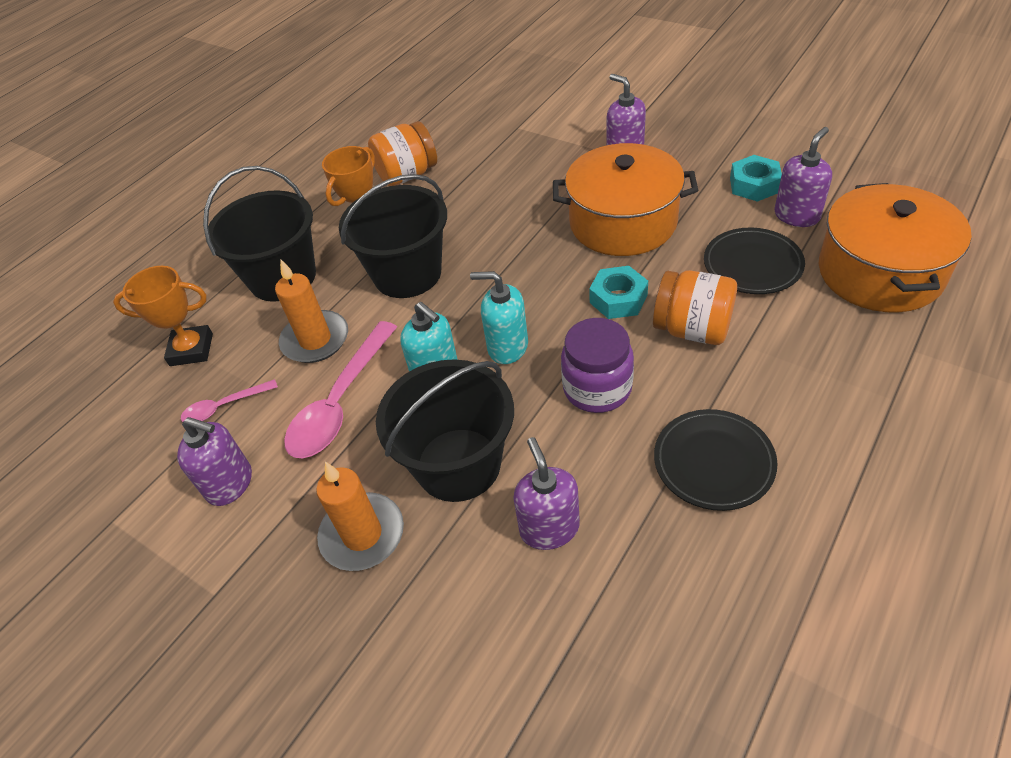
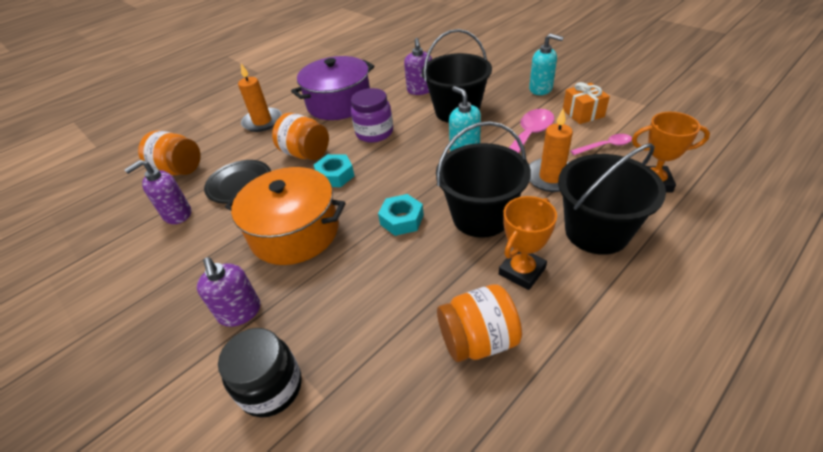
camera: 170 degrees left, 5 degrees down
(230, 484) = (583, 113): purple soap dispenser -> orange gift
(362, 534) = (506, 93): orange candle -> orange candle (262, 122)
(507, 347) = (416, 157): turquoise soap dispenser -> turquoise soap dispenser (541, 89)
(560, 124) = (271, 387): none -> black jar
(713, 462) = (339, 103): black plate -> purple pot
(754, 185) = (174, 247): turquoise nut -> turquoise nut (402, 219)
(879, 272) = (179, 169): orange pot -> orange jar

